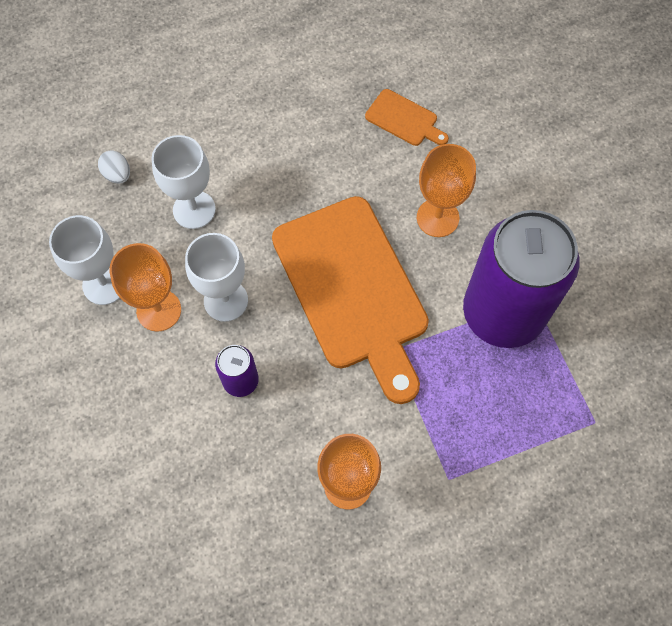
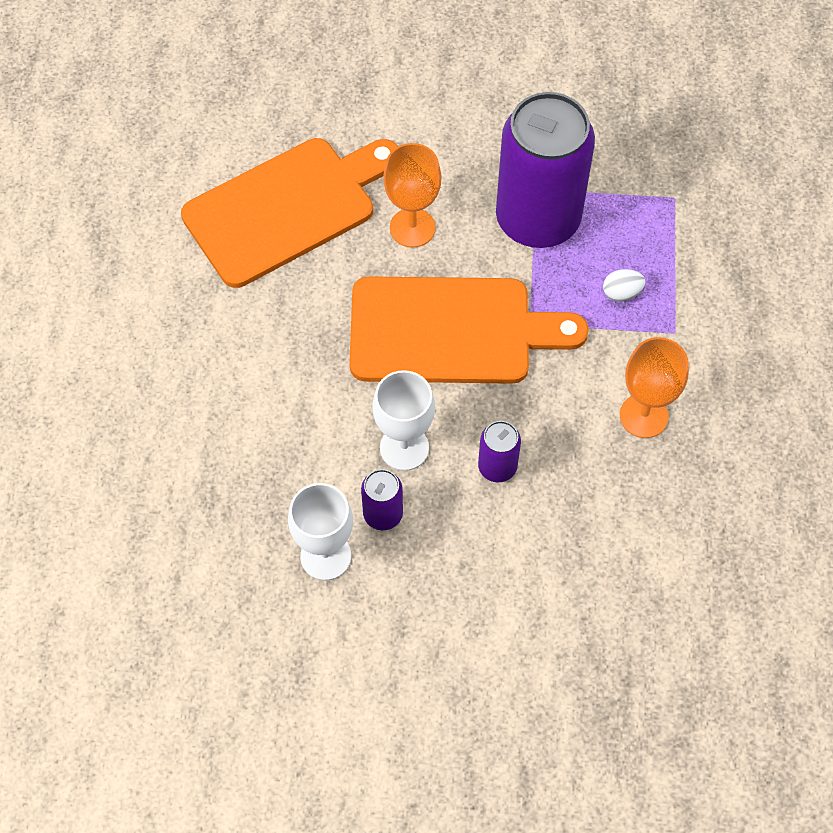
camera: 65 degrees left, 5 degrees down
(117, 174) = (198, 498): white egg -> white egg (621, 293)
(159, 310) = (383, 514): orange goblet -> purple can
(194, 210) = (284, 439): white goblet -> none
(404, 119) = (287, 208): orange cutting board -> orange cutting board, size x2.38

